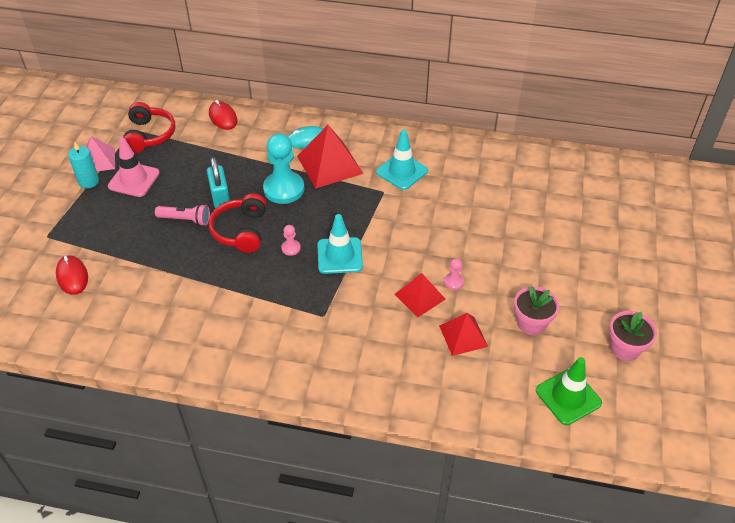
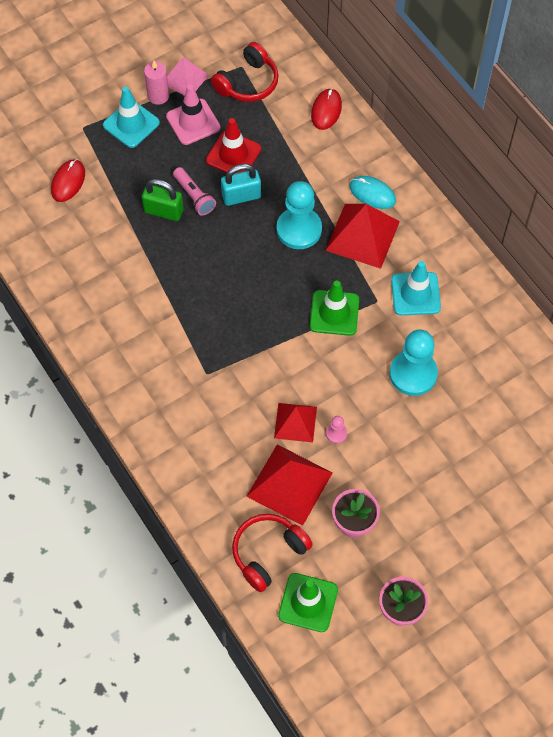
camera: 45 degrees right, 15 degrees up
(88, 181) = (158, 96): turquoise candle -> pink candle
(172, 243) = (163, 211): none -> green padlock
(186, 179) = (233, 154): none -> red traffic cone
(220, 197) = (241, 196): turquoise padlock -> turquoise padlock turned 45 degrees clockwise
(241, 231) = (225, 243): red headphones -> red headphones (268, 553)
(291, 248) = (245, 292): pink pawn -> none
(340, 256) = (275, 332): turquoise traffic cone -> turquoise traffic cone (131, 124)
(365, 217) = (334, 313): none -> green traffic cone
(456, 213) = (413, 374): none -> turquoise pawn
(463, 336) = (289, 484): red pyramid -> red pyramid, size x1.61

